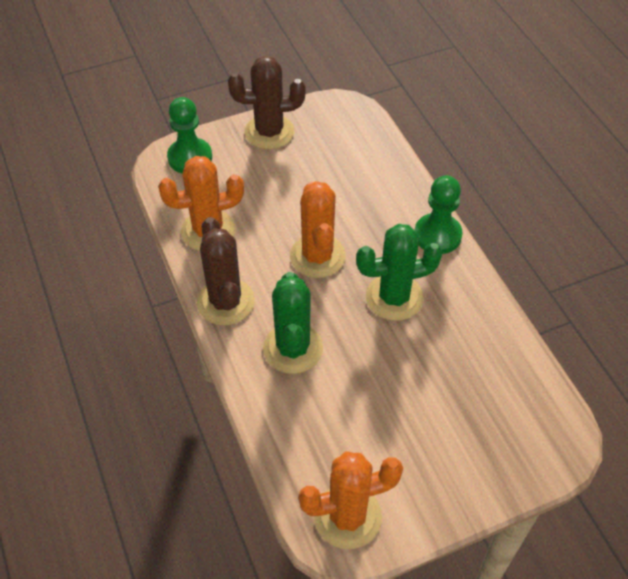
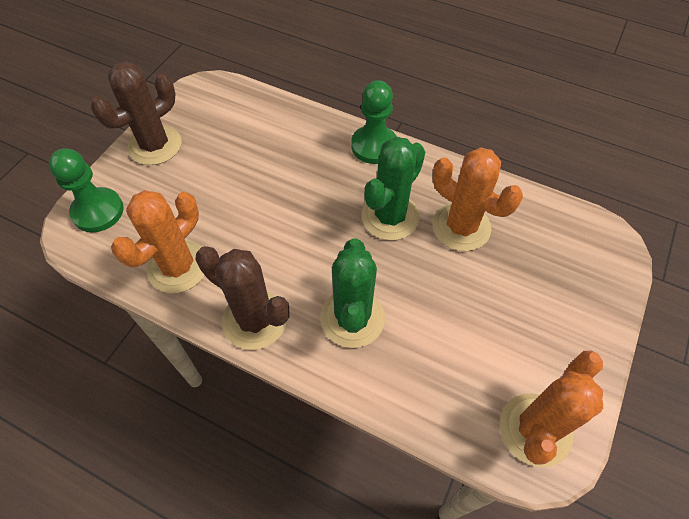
camera: 40 degrees left, 5 degrees up
(293, 348) = (352, 318): green cactus -> green cactus turned 45 degrees clockwise
(317, 256) = (297, 224): orange cactus -> orange cactus (461, 227)

